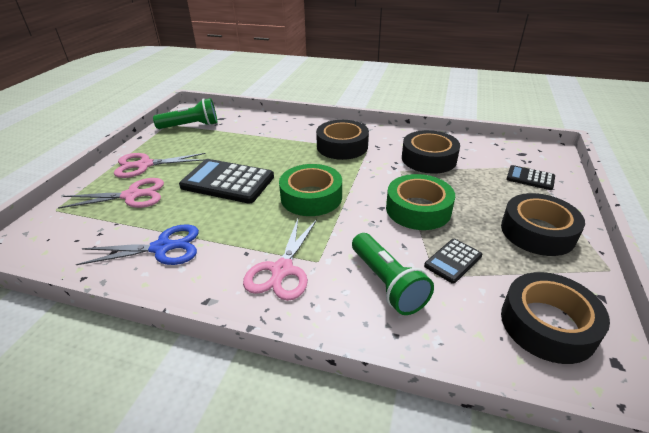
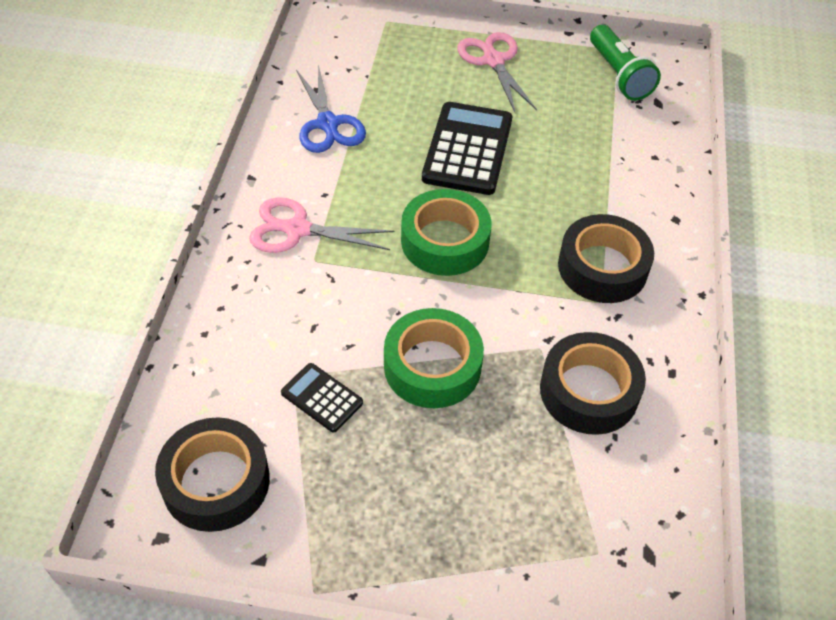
camera: 80 degrees right, 15 degrees up
(132, 195) = (422, 71): pink scissors -> none
(387, 283) = (279, 327): green flashlight -> none
(530, 178) = (553, 546): black calculator -> none
(537, 232) = (393, 517): black tape -> none

